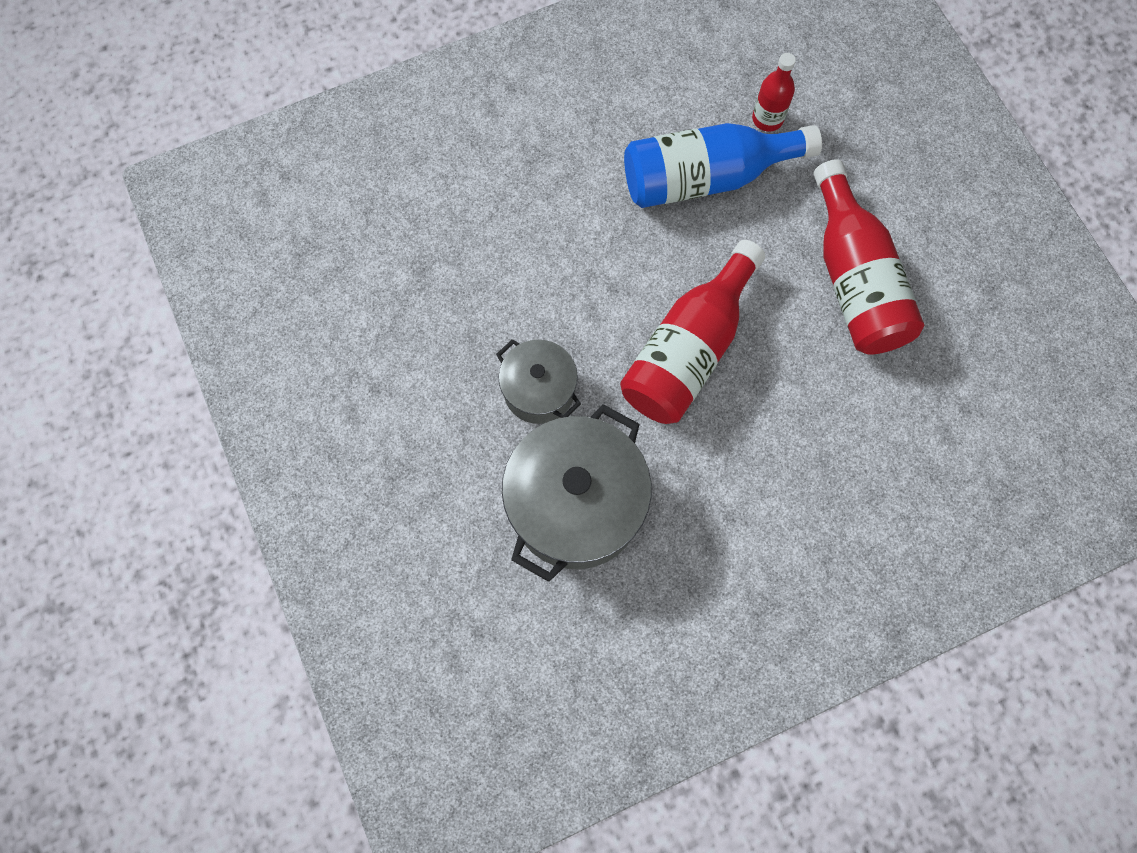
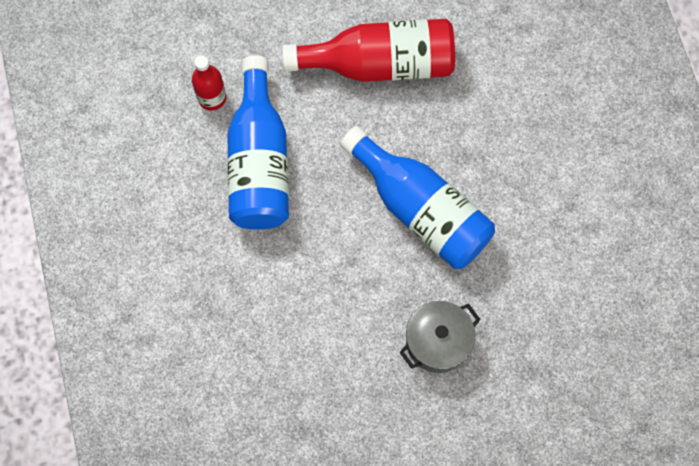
camera: 80 degrees left, 0 degrees up
(576, 505) = (544, 328): grey pot -> none
(688, 350) = (420, 209): red bottle -> blue bottle

